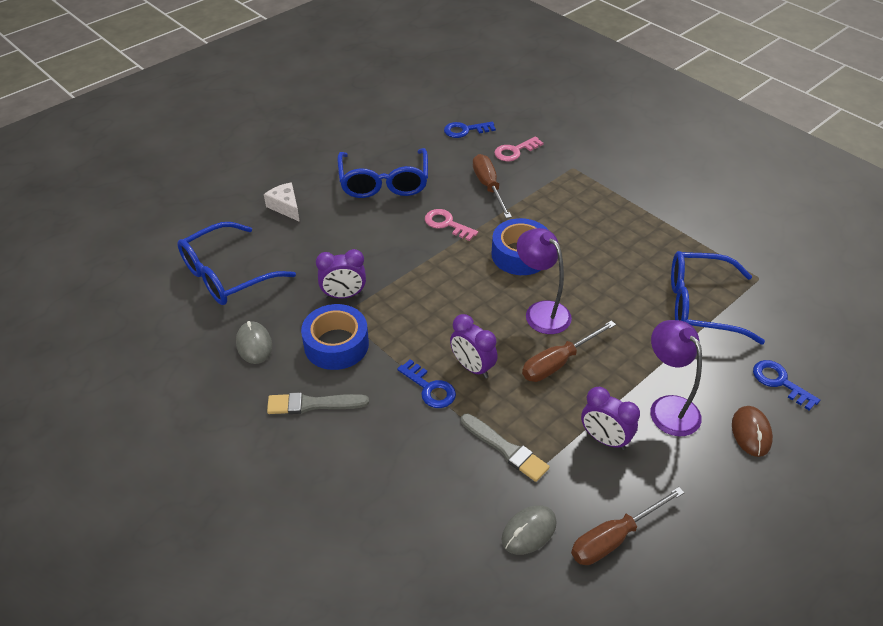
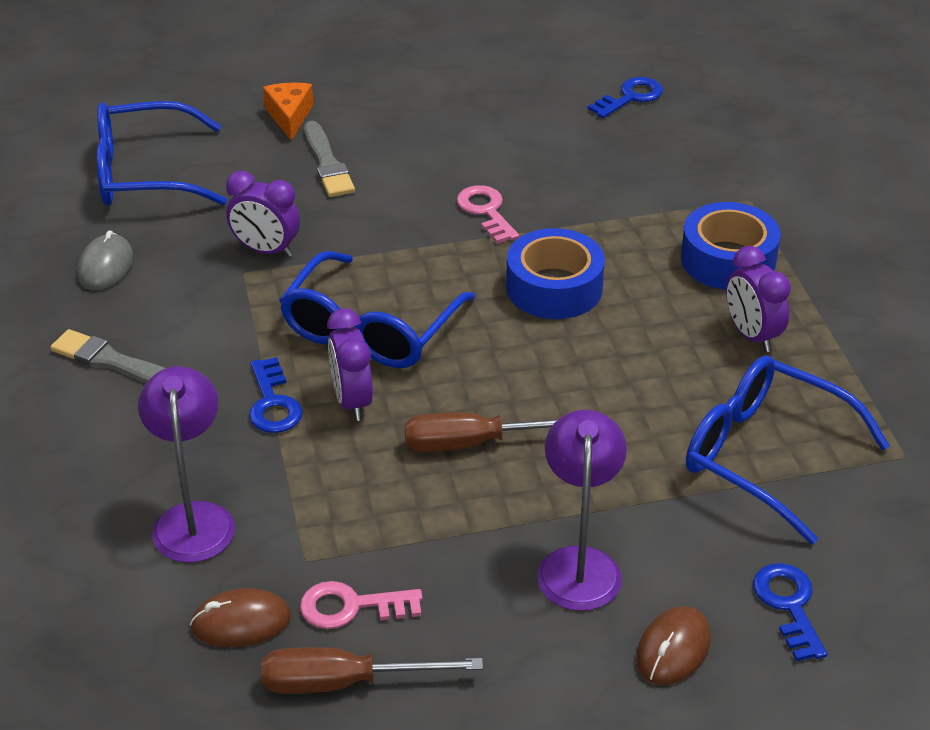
camera: 30 degrees right, 5 degrees down
(285, 207) = (289, 117): white cheese -> orange cheese
(336, 344) = (203, 305): blue tape -> blue tape (728, 260)
(384, 183) = (448, 129): blue glasses -> blue glasses (370, 329)
(465, 130) = (630, 97): blue key -> blue key turned 120 degrees clockwise
(488, 187) = (593, 184): brown screwdriver -> none
(505, 449) = (302, 515): grey brush -> grey brush (327, 164)
(514, 151) = (679, 149): pink key -> pink key (351, 607)
(529, 531) = (241, 622): grey mouse -> brown mouse
(541, 311) = (513, 370): purple lamp -> purple lamp (193, 518)
(604, 439) = (447, 562): purple clock -> purple clock (751, 335)

